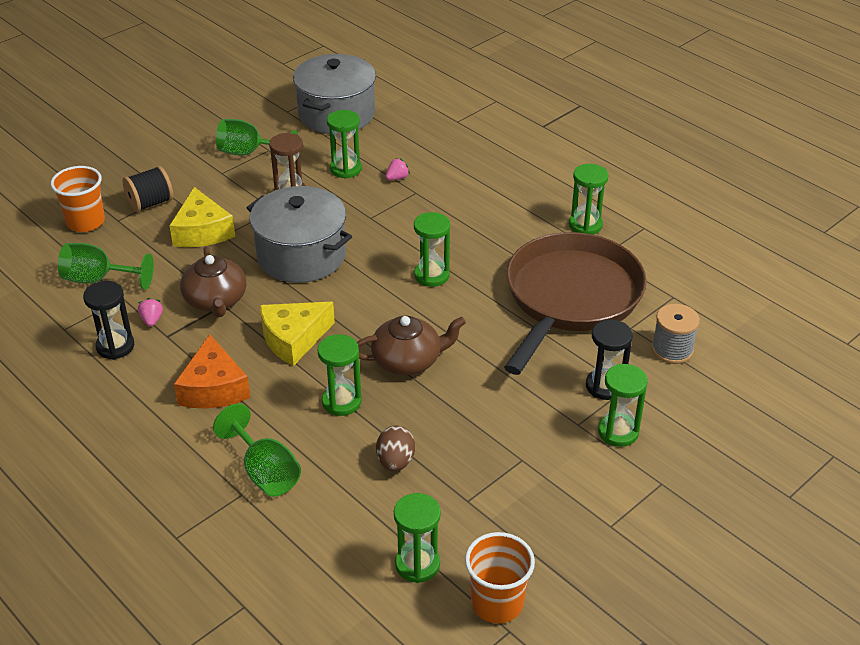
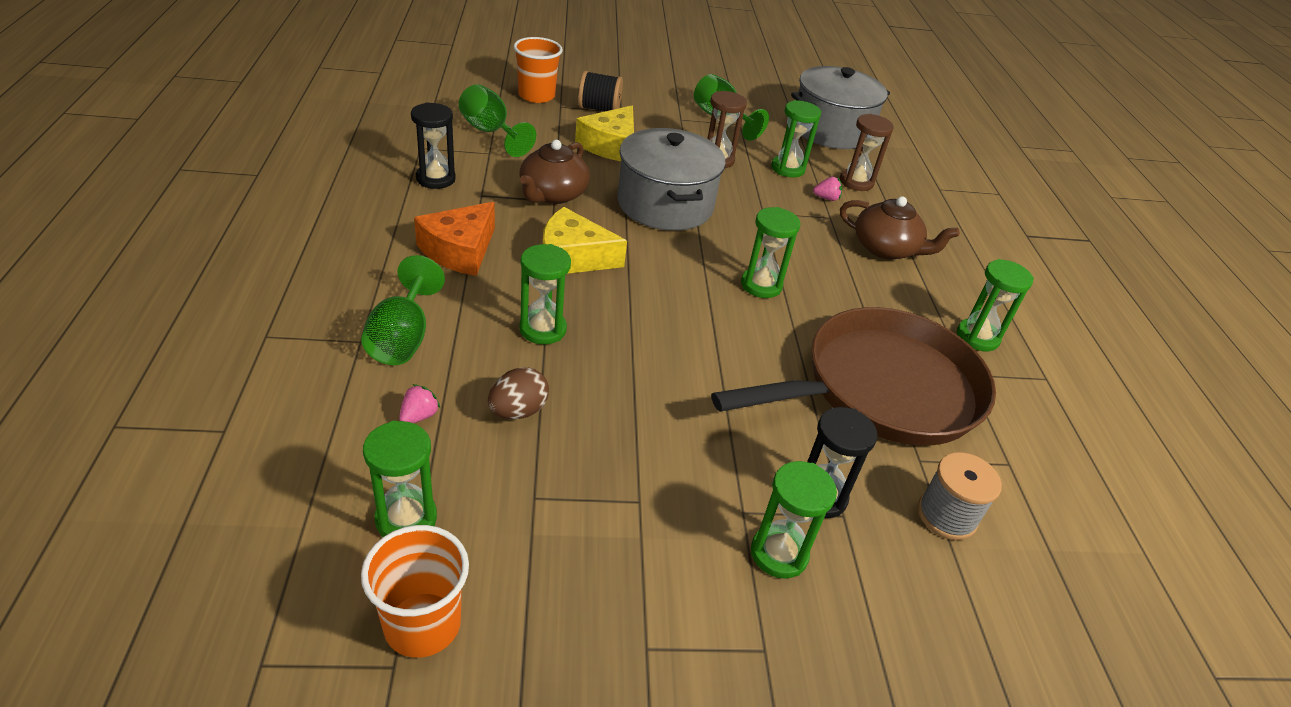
camera: 35 degrees right, 0 degrees up
(152, 320) = (487, 178): pink strawberry -> pink strawberry (419, 416)
(401, 151) = (856, 182): none -> brown hourglass
(408, 360) = (647, 336): brown teapot -> brown teapot (886, 248)

